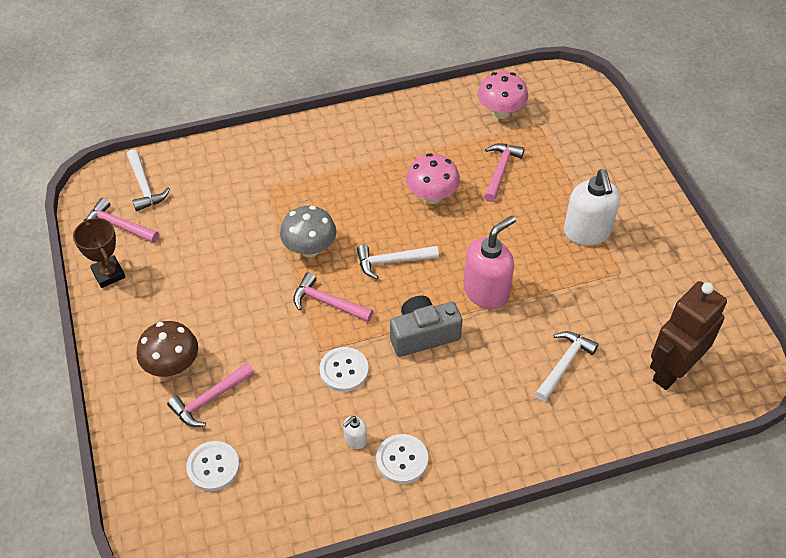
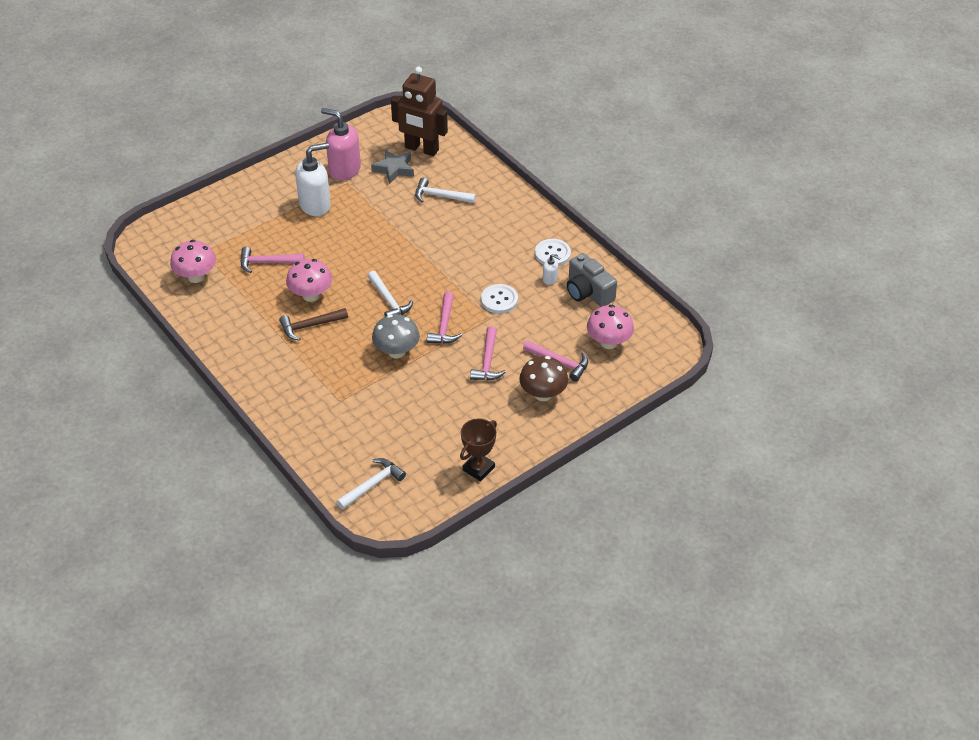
camera: 110 degrees left, 5 degrees down
(119, 226) = (425, 484): pink hammer -> pink hammer (488, 361)
(213, 467) = (608, 342): white button -> pink mushroom
(384, 186) = (310, 326): none -> brown hammer
(423, 335) = (449, 268): grey camera -> grey camera (588, 292)
(486, 291) = (395, 245): pink soap dispenser -> pink soap dispenser (344, 170)
(636, 328) = (394, 169): none -> grey star

